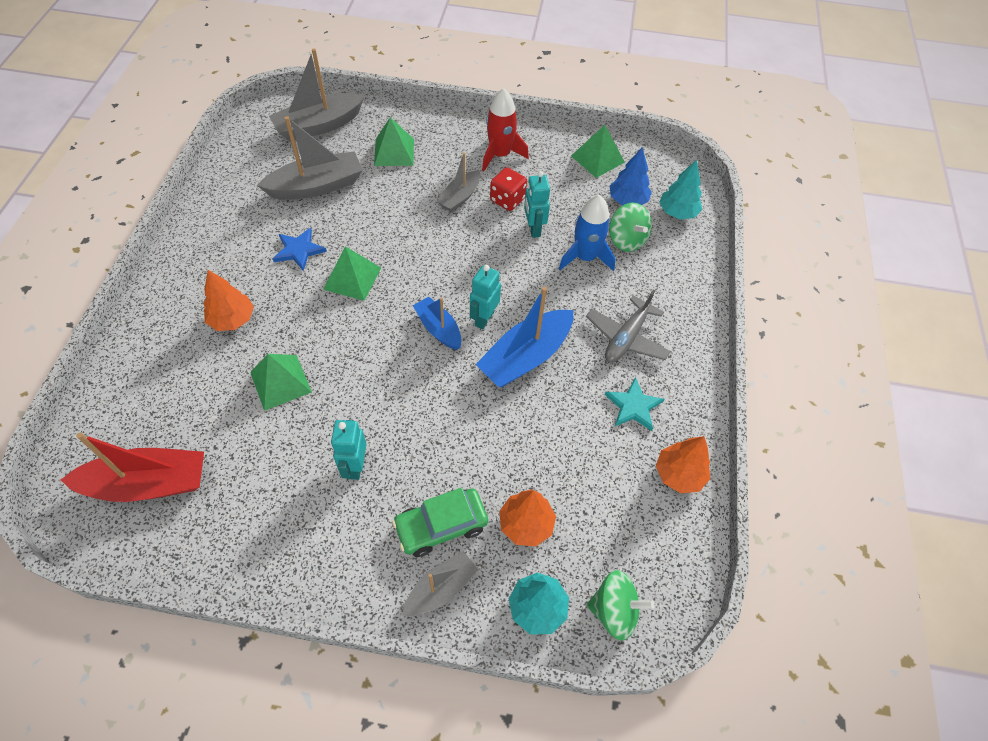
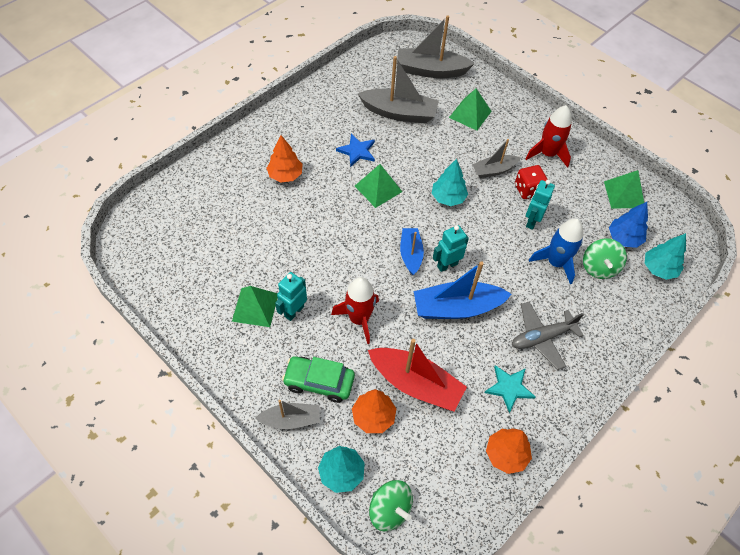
camera: 35 degrees right, 0 degrees up
(148, 484) = (172, 248): red boat -> red boat (415, 384)
(280, 382) = (286, 231): green pyramid -> green pyramid (255, 307)
(434, 249) = (448, 198): none -> turquoise tree
(434, 429) = (359, 319): none -> red rocket

